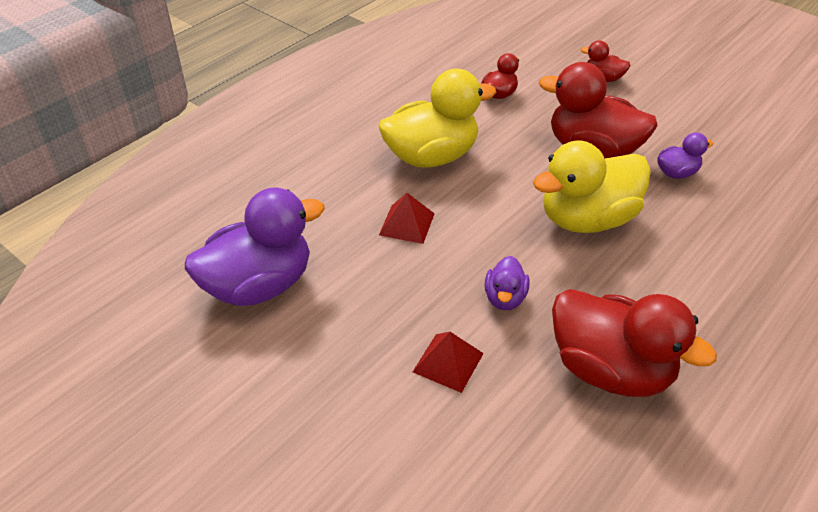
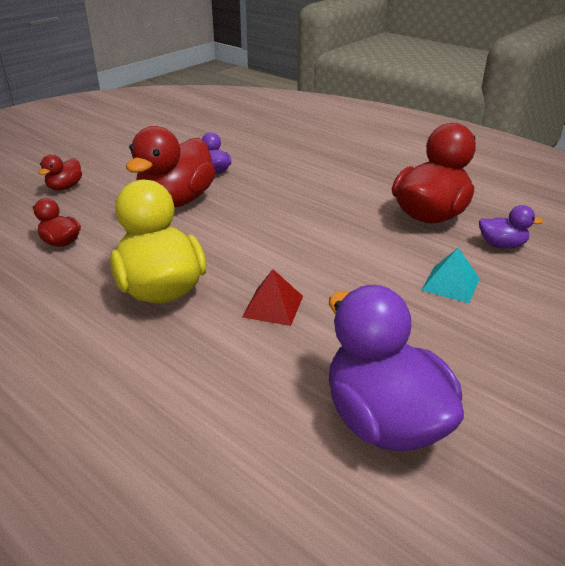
camera: 90 degrees left, 10 degrees down
(448, 362) = (450, 284): red pyramid -> turquoise pyramid
(505, 298) = (369, 253): purple duck -> purple duck (502, 245)
(587, 219) = (269, 211): yellow duck -> none

